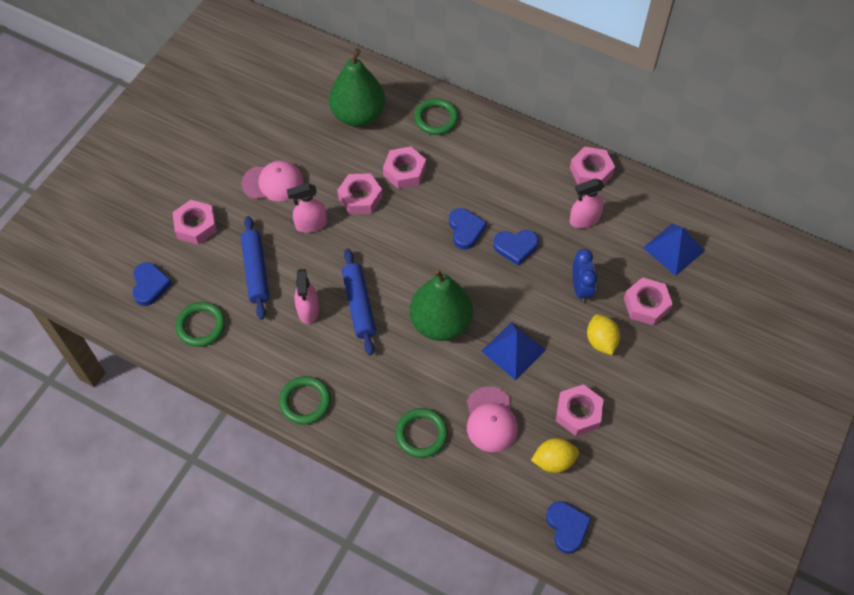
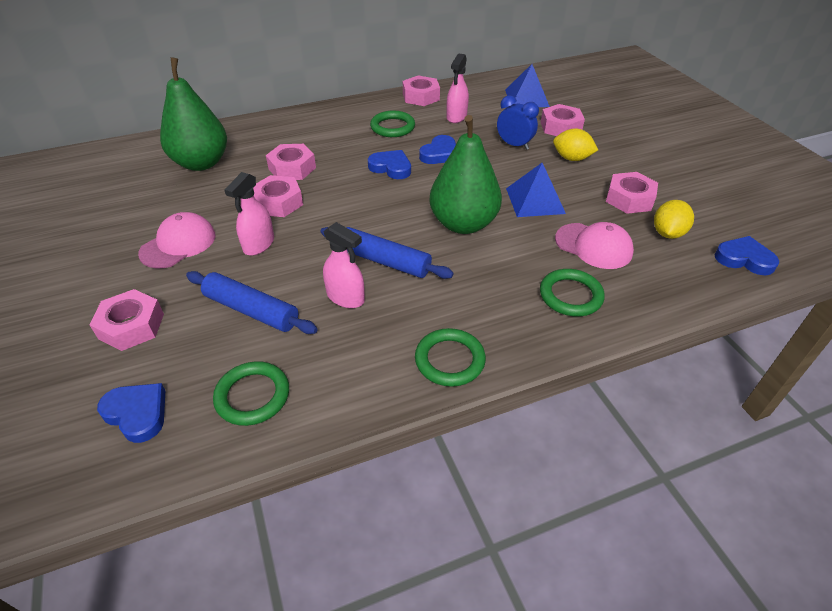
camera: 50 degrees left, 15 degrees down
(436, 119) = (272, 131): green ring -> green ring (392, 127)

